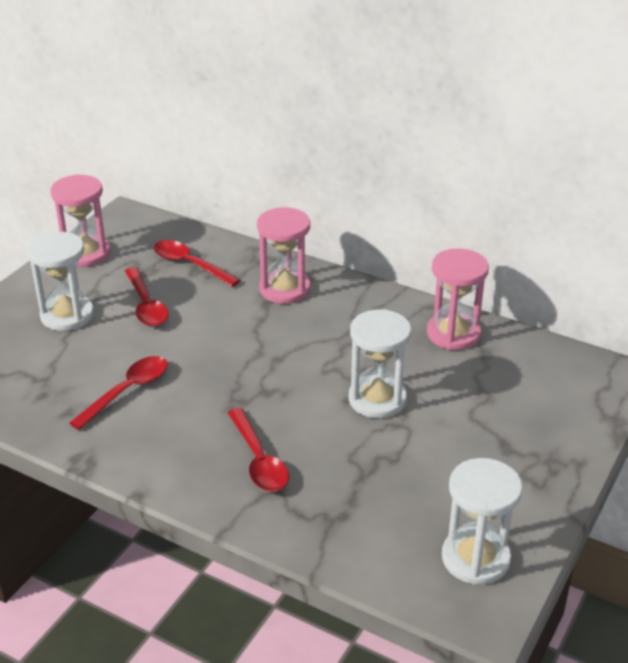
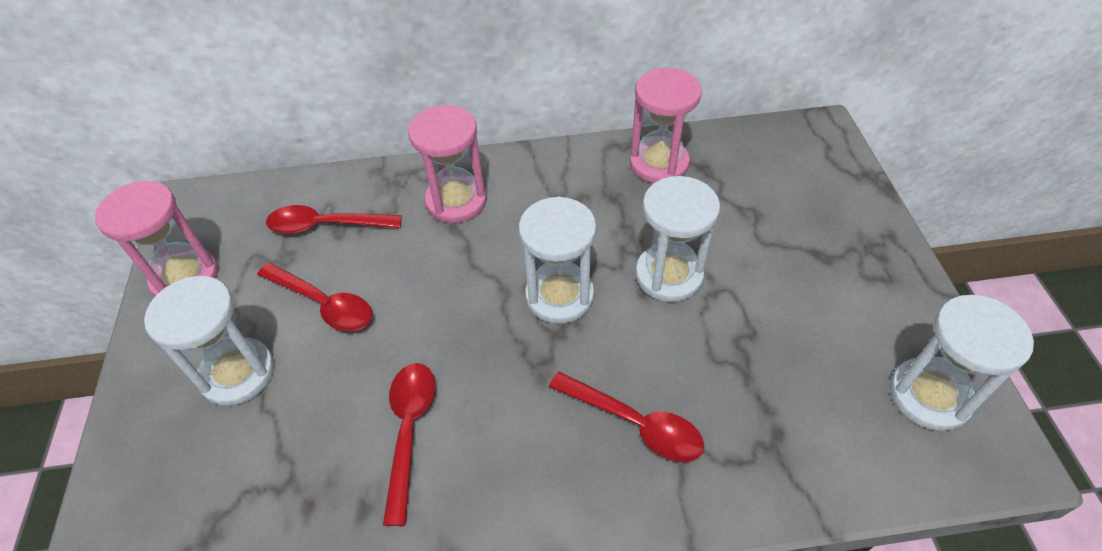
camera: 35 degrees left, 15 degrees up
(290, 373) = (559, 296): none -> white hourglass

